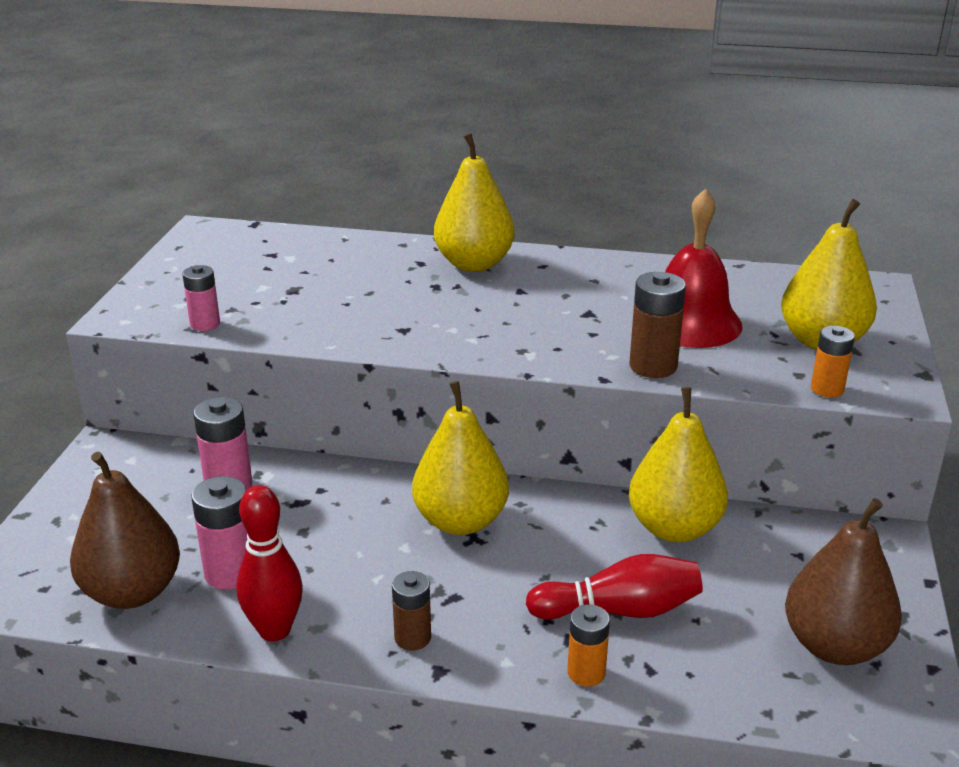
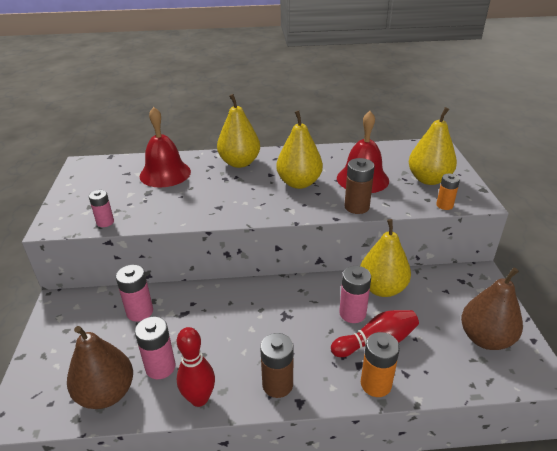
camera: 15 degrees left, 5 degrees up
(335, 264) = (165, 173): none -> red bell
(412, 638) = (277, 385): brown battery -> brown battery, size x1.51
(461, 521) = (275, 307): yellow pear -> yellow pear (299, 183)
(586, 673) = (376, 384): orange battery -> orange battery, size x1.51
(597, 557) = (352, 313): none -> pink battery

